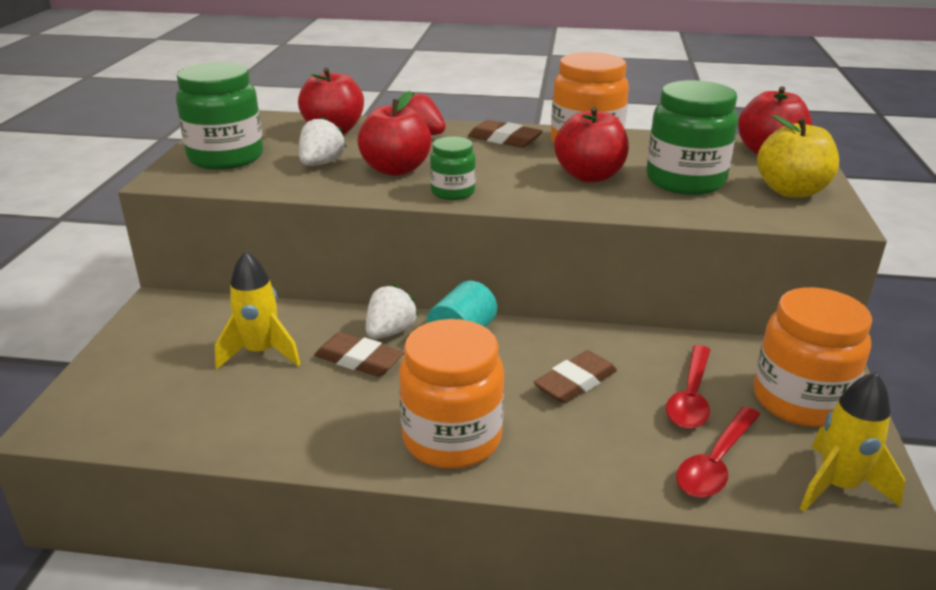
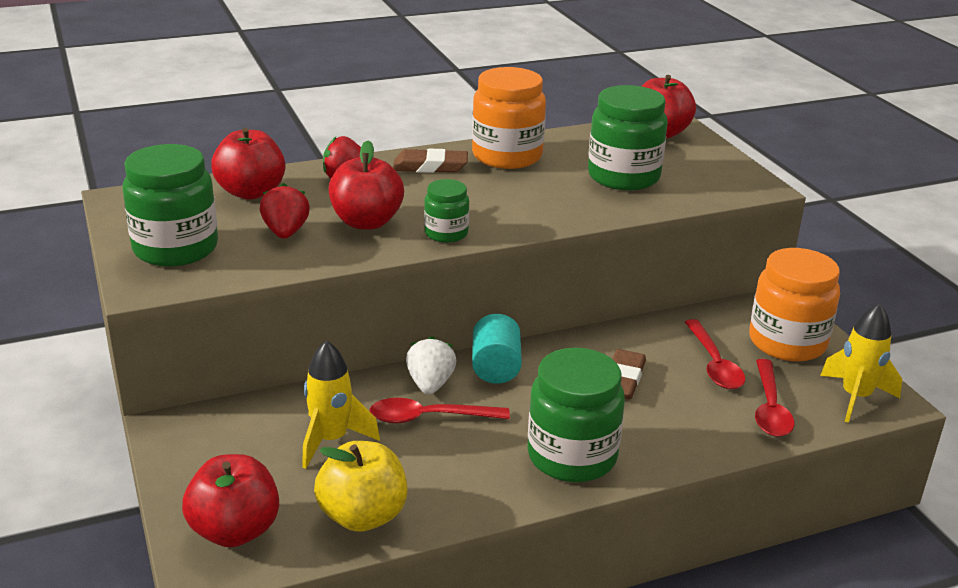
camera: 30 degrees left, 0 degrees up
(321, 163) = (285, 232): white strawberry -> red strawberry
(359, 360) = (429, 418): brown eraser -> red spoon
(452, 438) = (572, 456): orange jar -> green jar
(589, 176) = (544, 189): red apple -> red apple (235, 531)
(791, 191) = (708, 168): yellow apple -> yellow apple (363, 516)

